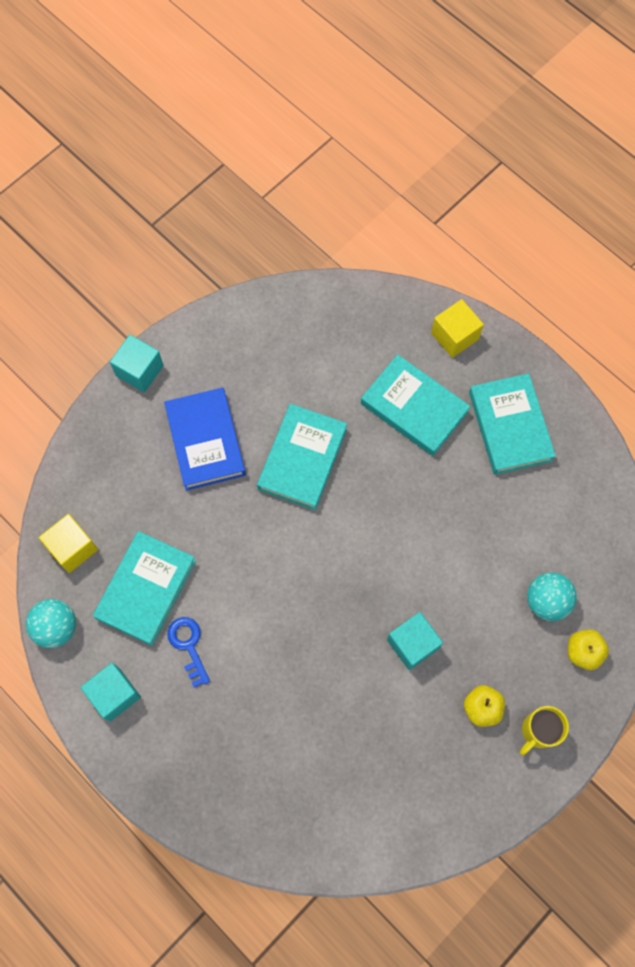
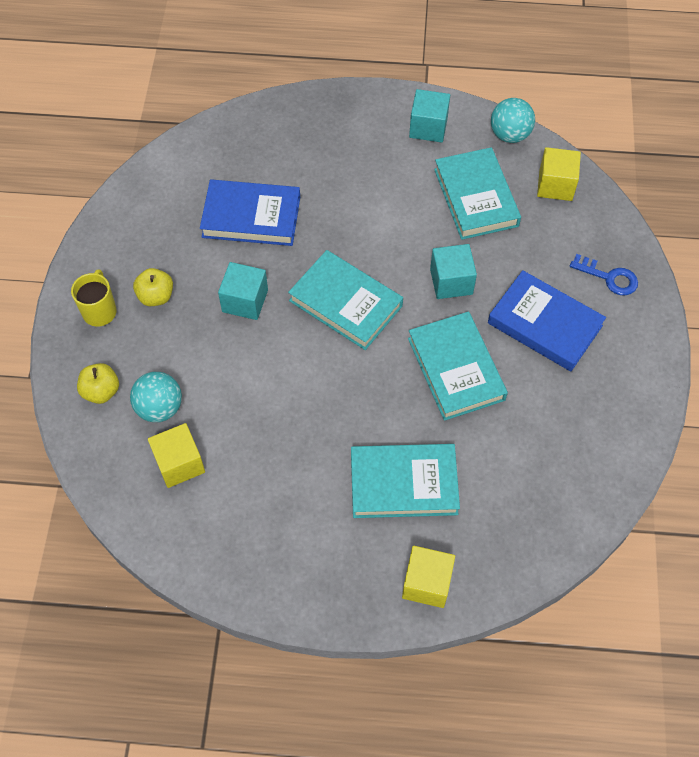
camera: 140 degrees right, 10 degrees down
(139, 370) = (655, 337): turquoise cube -> turquoise cube (451, 281)
(188, 646) = (409, 186): blue key -> blue key (609, 277)
(344, 725) = (251, 217): none -> blue book
(510, 426) = (304, 534): turquoise book -> turquoise book (345, 303)
(561, 544) = (179, 463): none -> yellow cube

